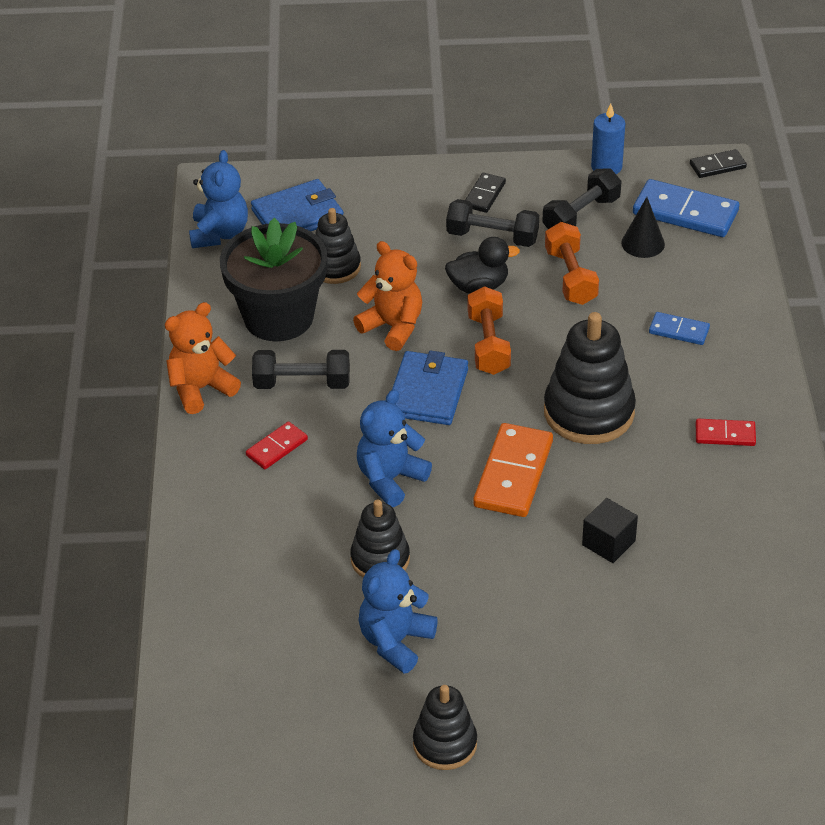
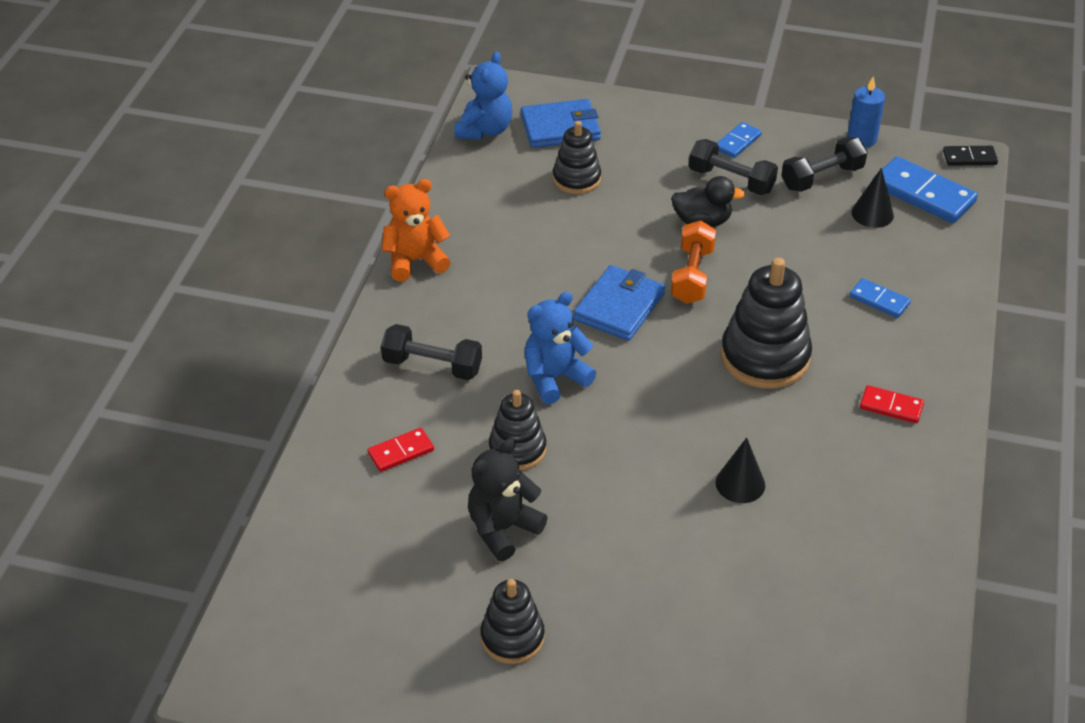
camera: 15 degrees right, 0 degrees up
(277, 448) = (462, 327): red domino -> red domino (401, 452)
(278, 317) = (509, 213): black flower pot -> none
(302, 383) = (507, 275): black dumbbell -> black dumbbell (432, 366)
(393, 327) = (609, 242): orange teddy bear -> none
(395, 641) = (503, 529): blue teddy bear -> black teddy bear
(484, 195) = (738, 142): black domino -> blue domino
(513, 474) = (672, 399): orange domino -> none
(570, 277) = (792, 230): orange dumbbell -> none
(608, 543) = (740, 483): black cube -> black cone

